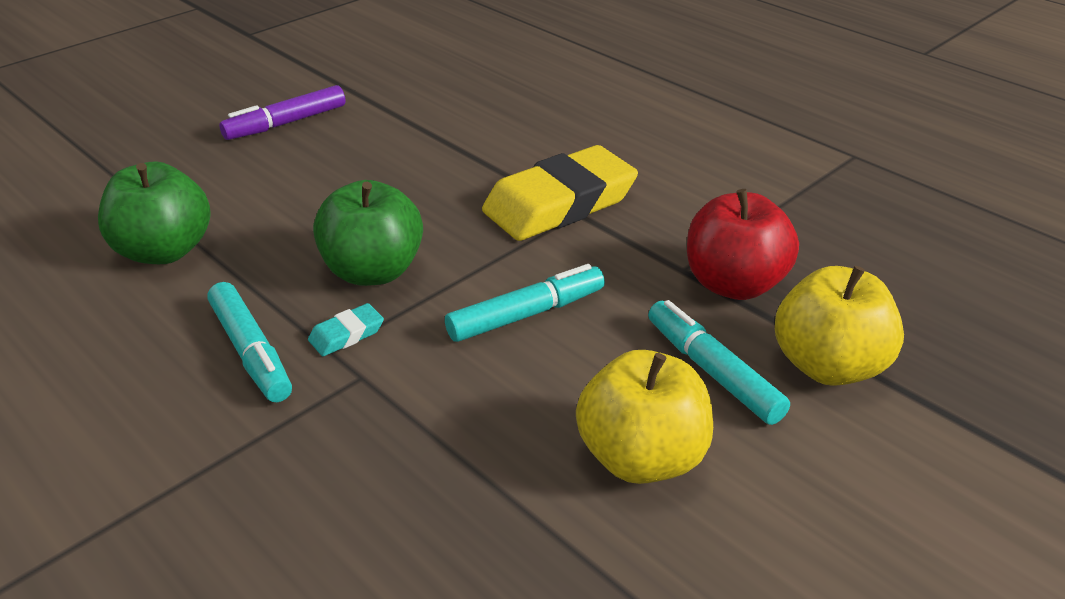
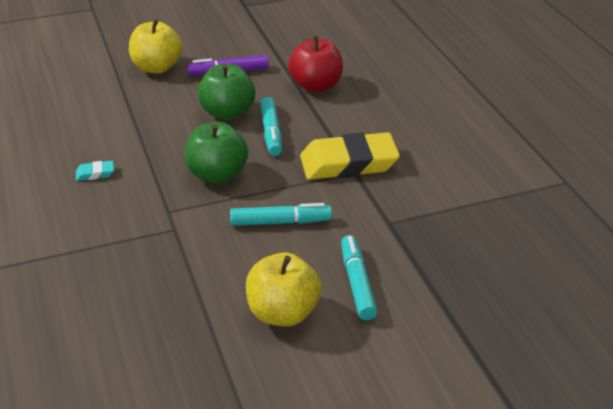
camera: 25 degrees right, 0 degrees up
(164, 251) = (121, 134): green apple -> green apple (227, 113)
(251, 352) = (130, 200): turquoise marker -> turquoise marker (271, 132)
(346, 334) = (181, 205): turquoise eraser -> turquoise eraser (95, 173)
(734, 284) = (412, 240): red apple -> red apple (316, 86)
(828, 366) = (425, 301): yellow apple -> yellow apple (157, 68)

